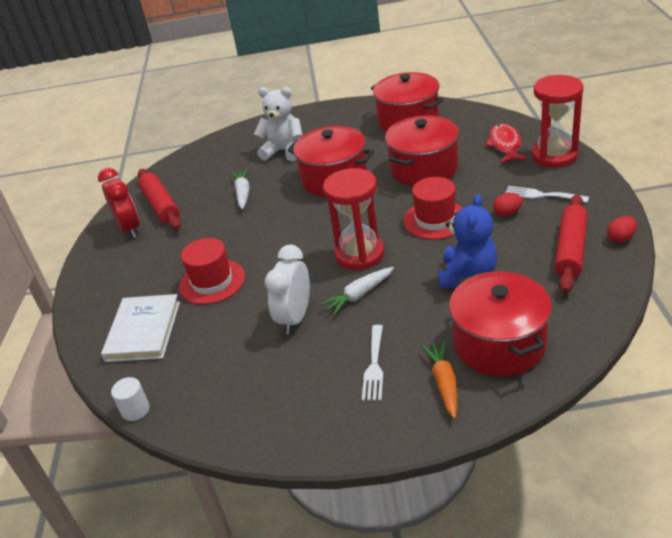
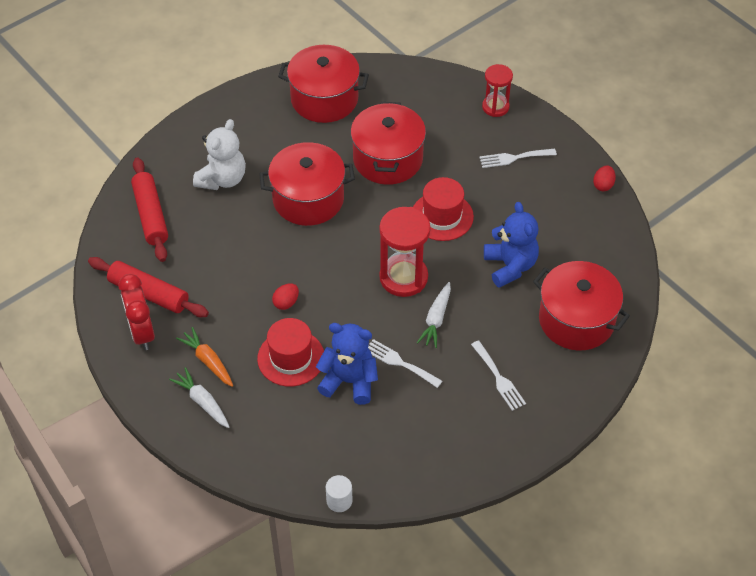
camera: 40 degrees left, 15 degrees up
(130, 228) = (142, 332): red clock -> red clock turned 135 degrees counterclockwise
(143, 331) = (273, 432): white book -> none
(239, 316) = (349, 381): none -> blue teddy bear
(243, 193) = (226, 247): white carrot -> white carrot (202, 402)
(284, 151) = (222, 179): white teddy bear -> white teddy bear turned 135 degrees clockwise
(295, 318) = (400, 363): white clock -> white fork
(444, 382) = (559, 369): orange carrot -> orange carrot (208, 361)
(505, 145) = (443, 106): red fish -> none
(507, 213) = (498, 188): red egg -> red egg (286, 303)
(554, 156) = (495, 107): red hourglass -> red hourglass, size x0.62
(570, 250) = (573, 210): red rolling pin -> red rolling pin (151, 215)

